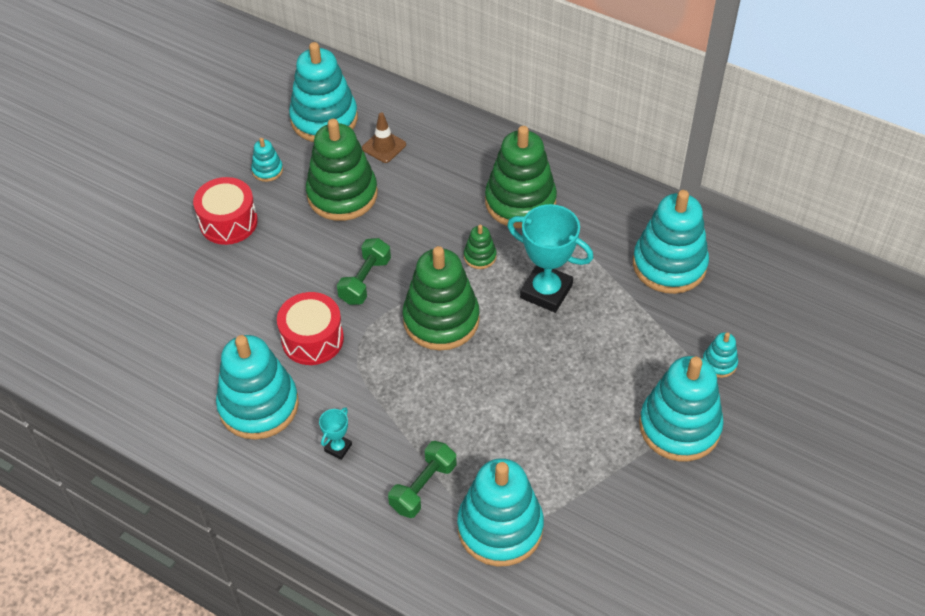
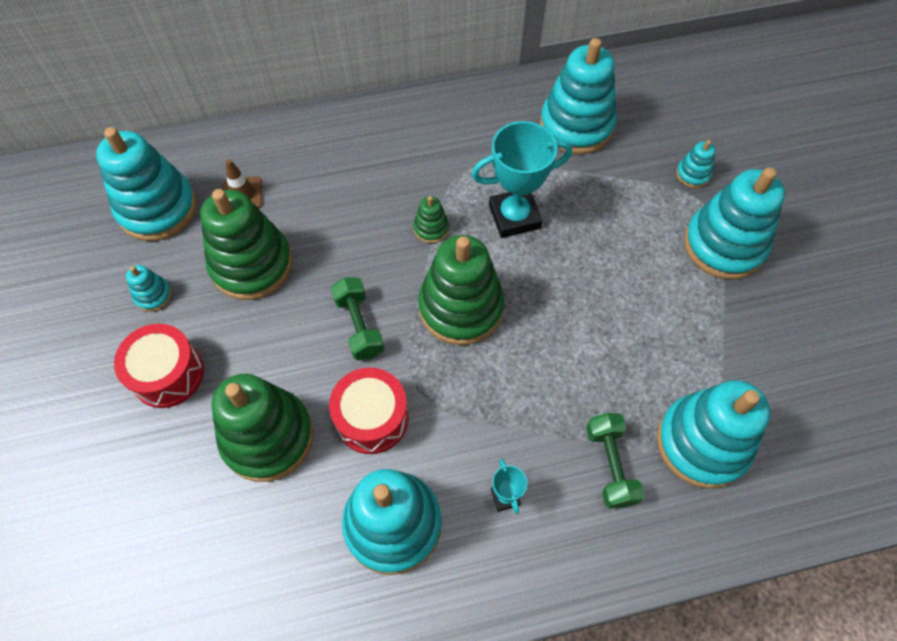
camera: 45 degrees left, 10 degrees up
(520, 202) = (411, 158): green stacking toy -> green stacking toy (267, 437)

